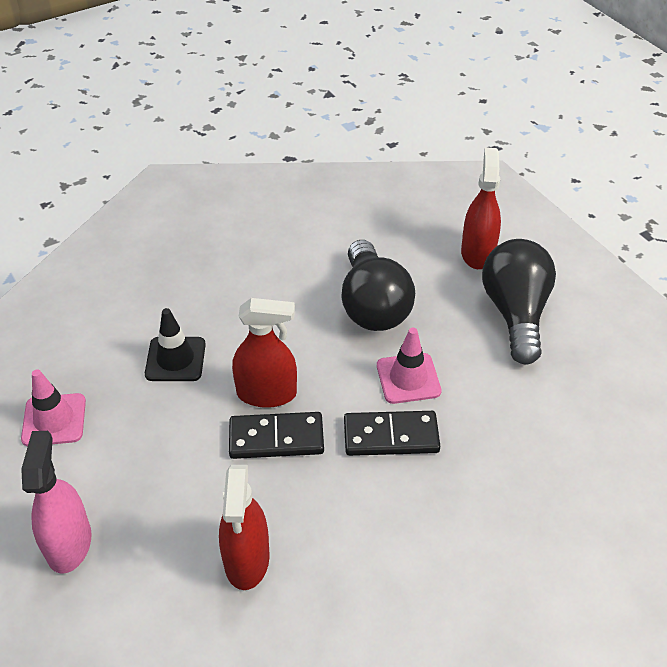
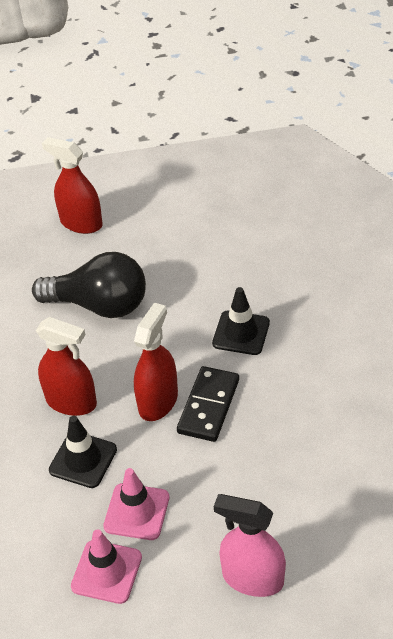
camera: 65 degrees left, 0 degrees up
(247, 560) = (317, 453): red spray bottle -> red spray bottle (71, 402)
(391, 436) = (241, 333): black domino -> black traffic cone
(408, 378) = (189, 306): pink traffic cone -> pink traffic cone (136, 512)
(515, 313) = (159, 223): black light bulb -> none

